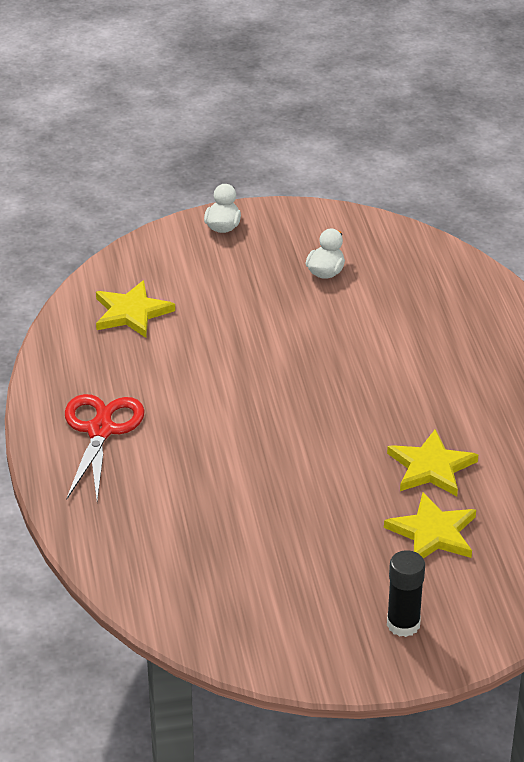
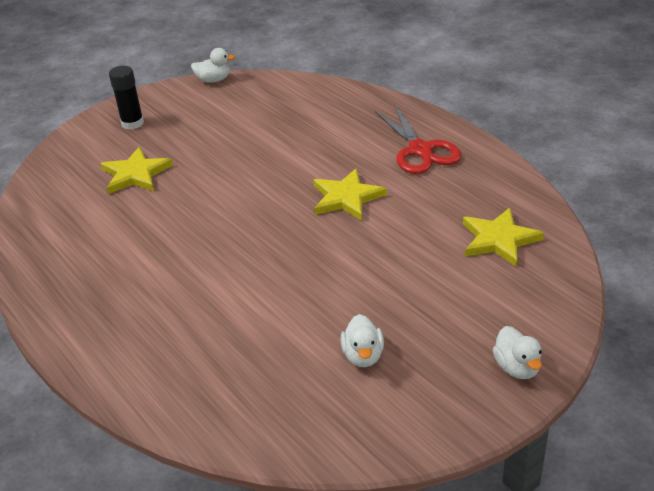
camera: 155 degrees right, 0 degrees up
(250, 663) = (213, 80): none -> white duck
(431, 467) = (157, 214): yellow star -> yellow star (346, 198)

